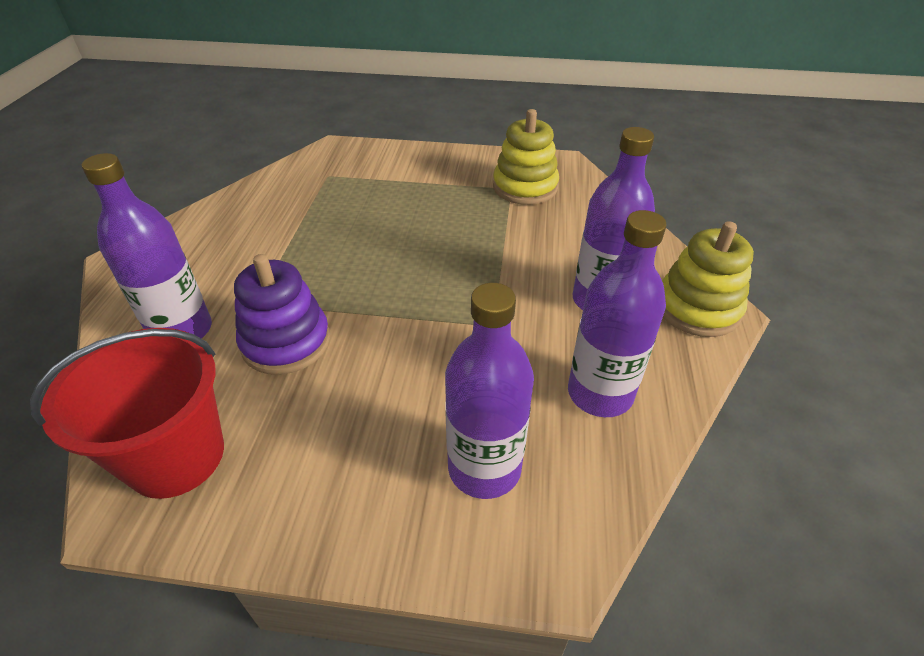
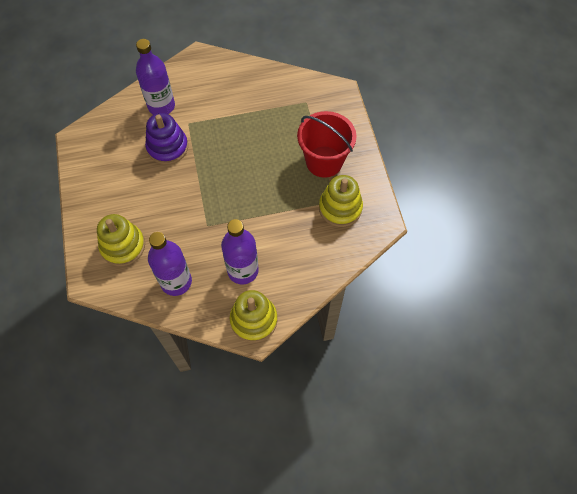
camera: 70 degrees right, 20 degrees up
(176, 456) = (100, 141): red bucket -> red bucket (324, 161)
(484, 468) = (123, 246): purple bottle -> yellow stacking toy

